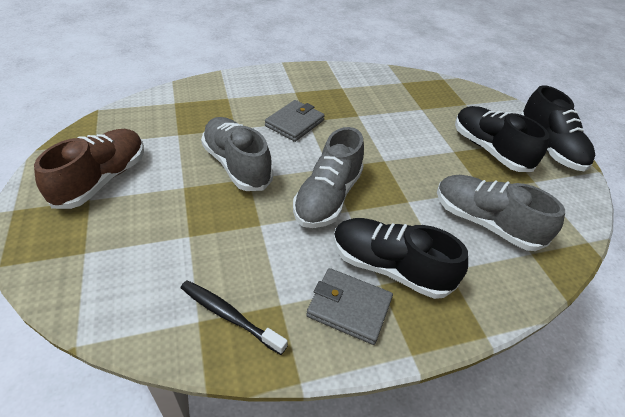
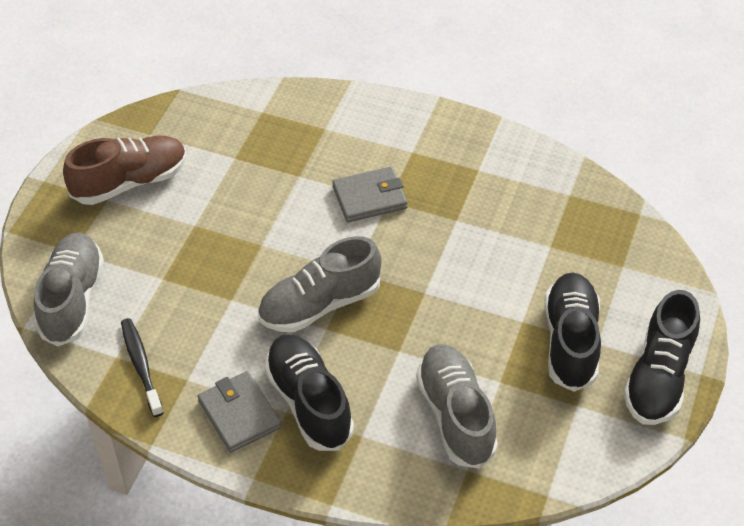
camera: 40 degrees right, 5 degrees up
(237, 165) = (262, 223): grey shoe -> grey shoe (72, 299)

